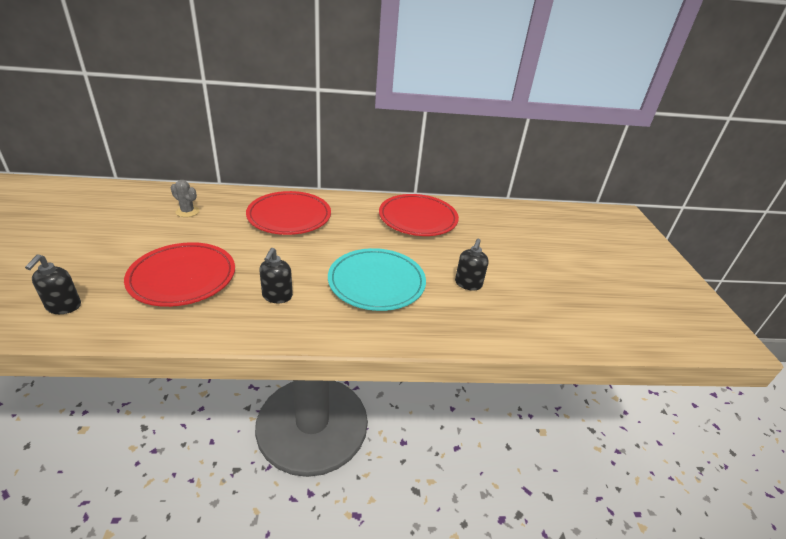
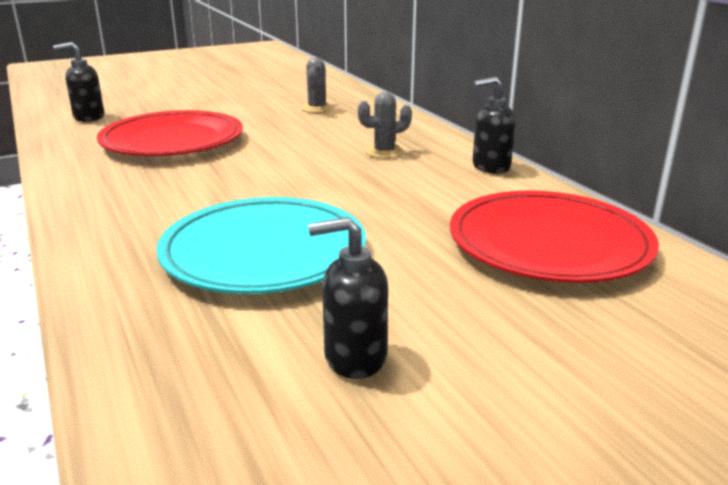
camera: 70 degrees right, 10 degrees down
(277, 296) = (167, 193): black soap dispenser -> black soap dispenser (490, 167)
(289, 216) = (384, 152): red plate -> grey cactus

